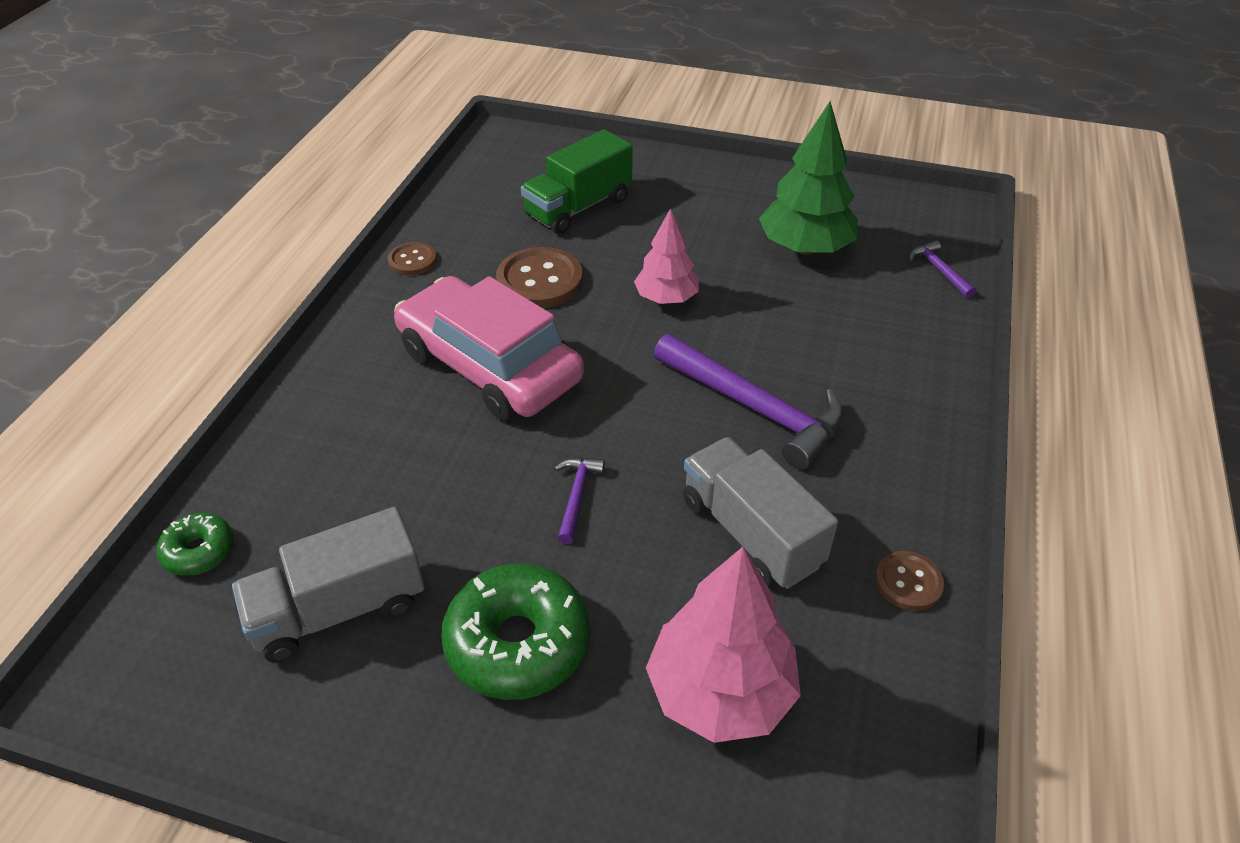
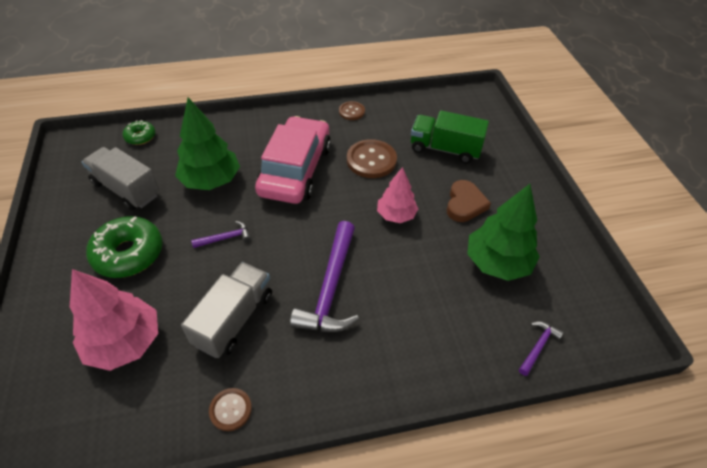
camera: 60 degrees right, 5 degrees up
(424, 477) = (211, 180): none -> green tree
(692, 233) = (465, 204): none -> brown heart

